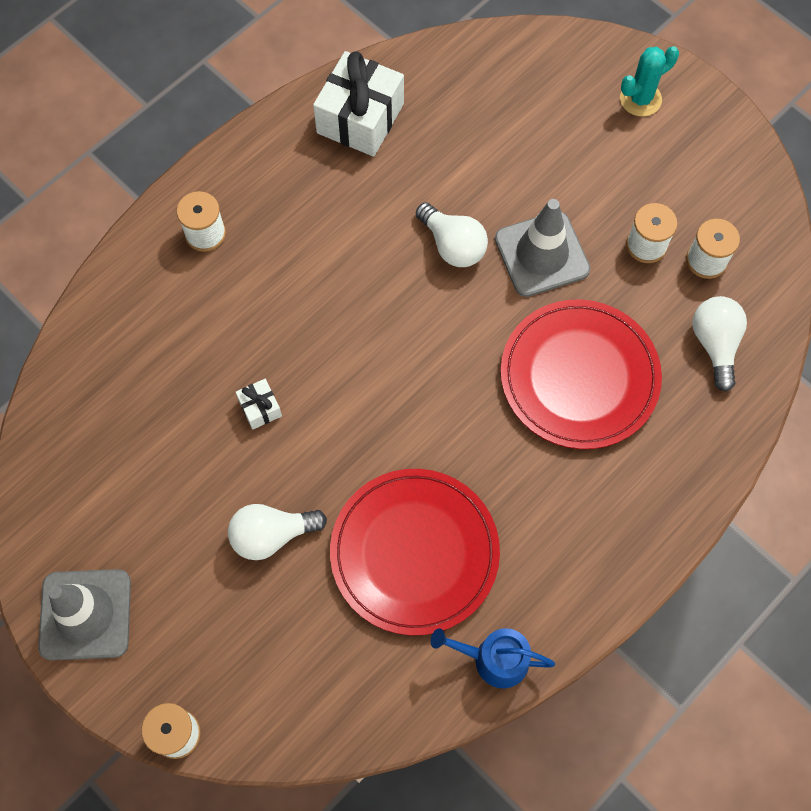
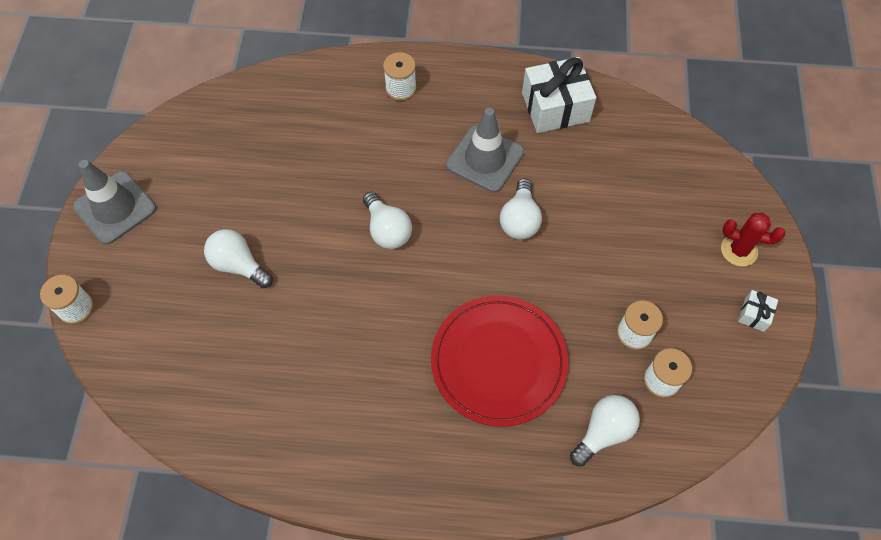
camera: 50 degrees right, 5 degrees down
(260, 408) = (315, 198): white gift -> white gift (754, 314)
(358, 368) = (387, 230): none -> white light bulb
(414, 552) = (291, 352): red plate -> none
(494, 659) = (256, 454): blue watering can -> none
(542, 254) = (564, 275): grey traffic cone -> grey traffic cone (485, 159)
(640, 99) = (739, 250): turquoise cactus -> red cactus

